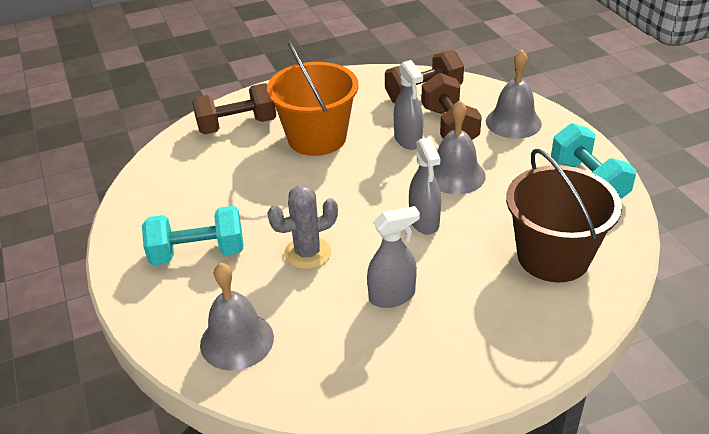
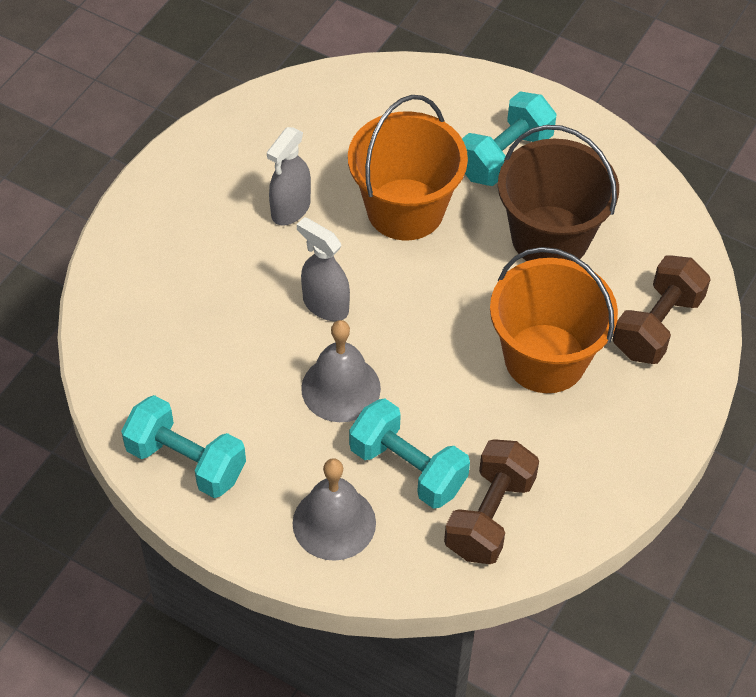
camera: 140 degrees right, 15 degrees up
(237, 340) = (383, 105): grey bell -> none
(307, 253) = (405, 209): grey cactus -> orange bucket
(408, 140) = (438, 415): grey spray bottle -> none
(449, 126) = (408, 468): brown dumbbell -> turquoise dumbbell
(553, 256) = (170, 331): brown bucket -> brown bucket (550, 237)

